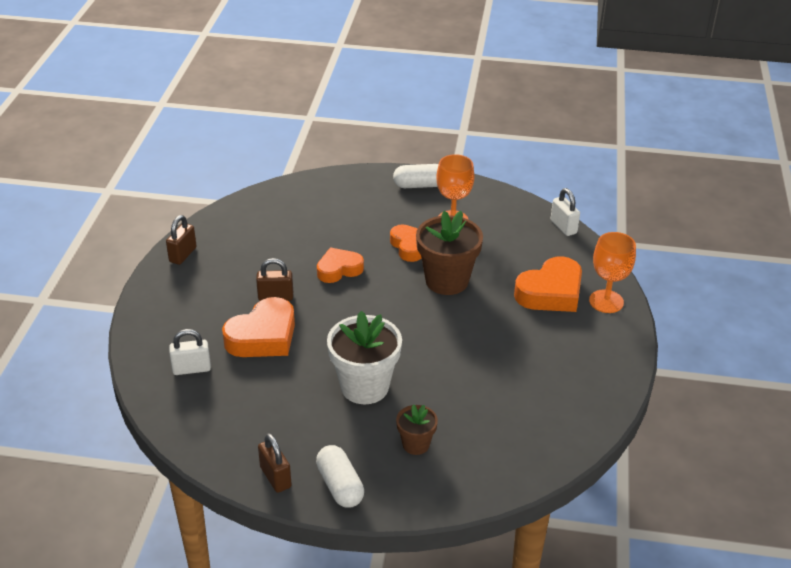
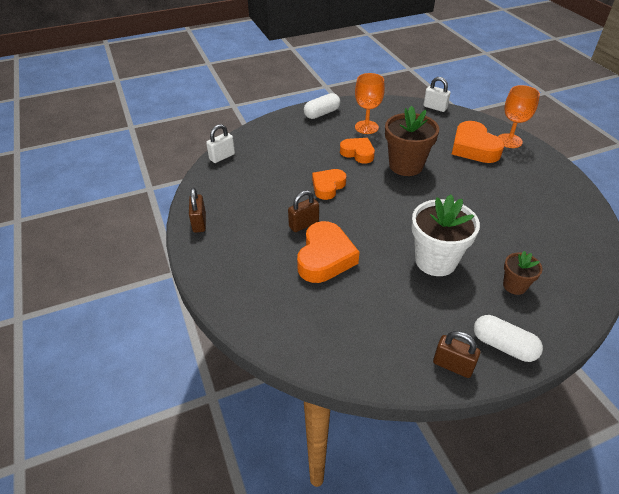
camera: 30 degrees left, 5 degrees up
(191, 369) = (296, 309): white padlock -> white padlock (222, 157)
(551, 292) = (473, 148): orange heart -> orange heart turned 135 degrees clockwise

